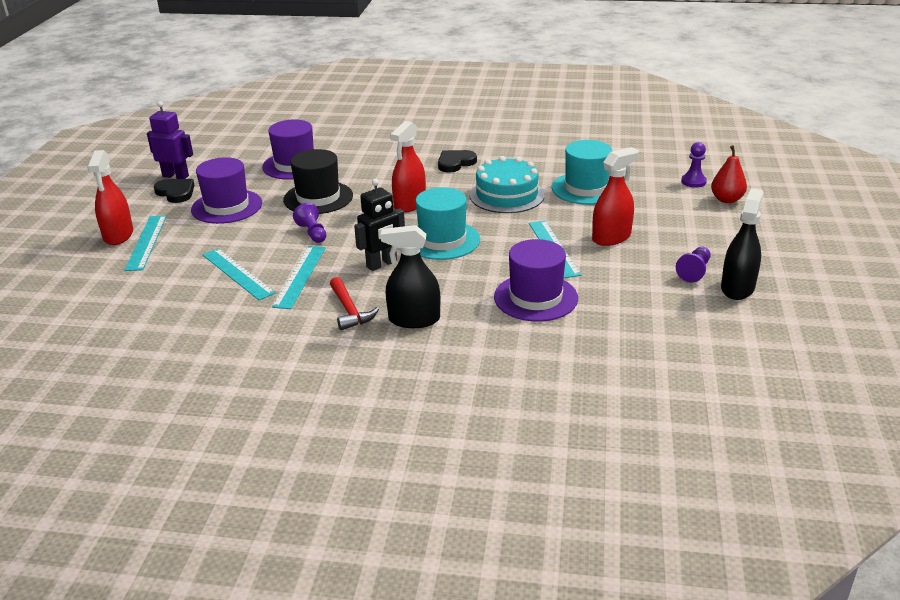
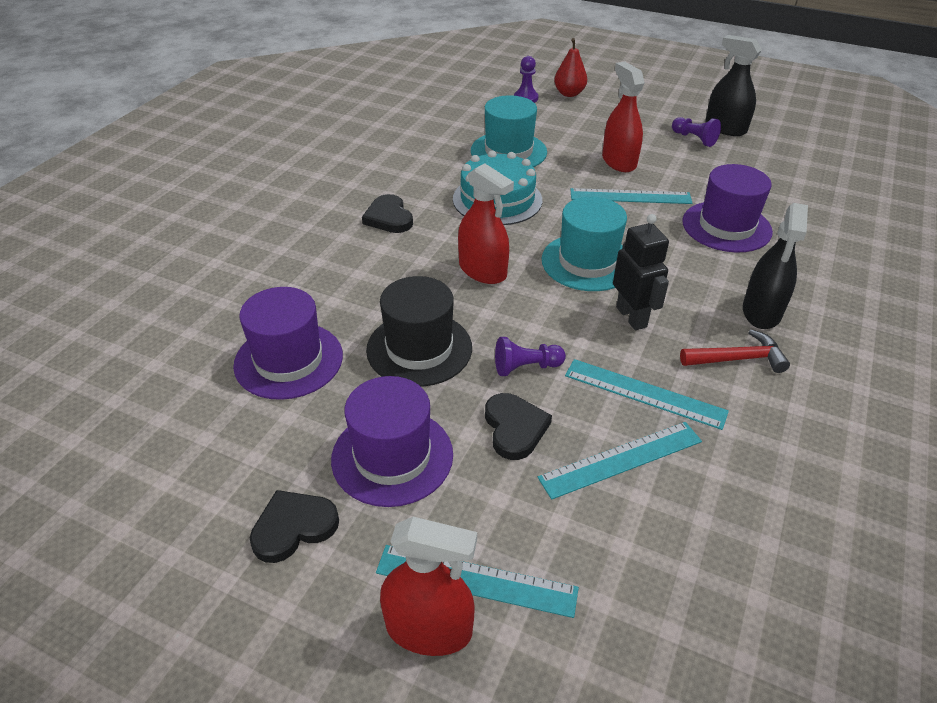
camera: 75 degrees left, 10 degrees up
(176, 176) = (219, 525): purple robot -> none
(256, 237) = (514, 428): none -> black heart

